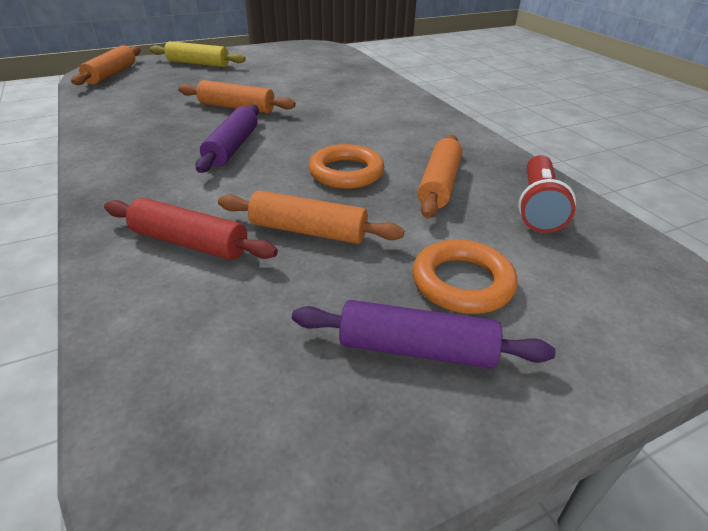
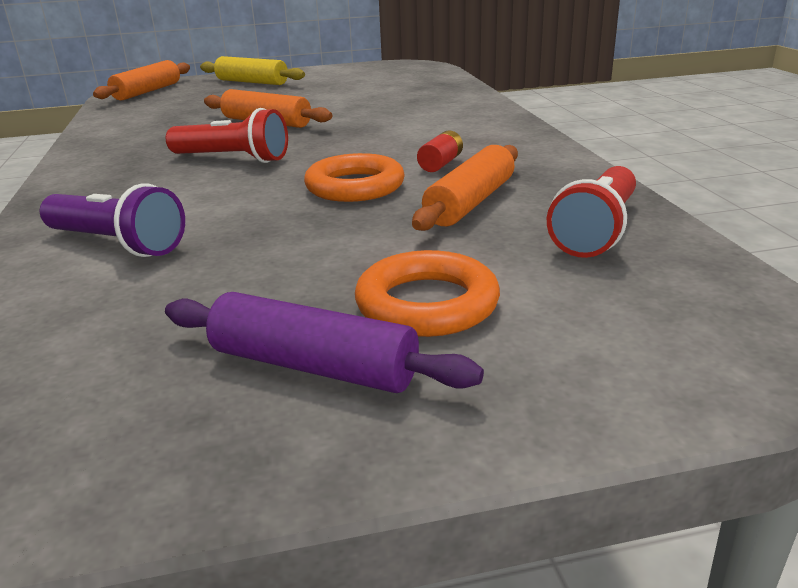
camera: 15 degrees right, 10 degrees down
(189, 243) = (117, 244): red rolling pin -> purple flashlight
(232, 147) = (233, 159): purple rolling pin -> red flashlight
(308, 231) = (264, 240): orange rolling pin -> none
(397, 148) = (440, 164): none -> red battery

